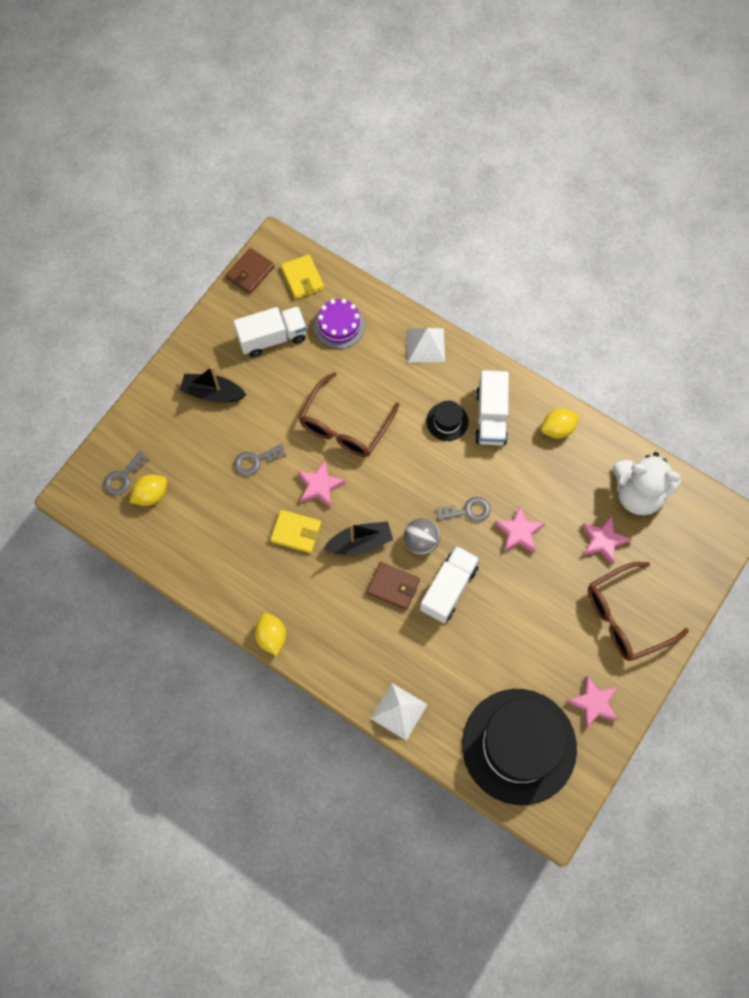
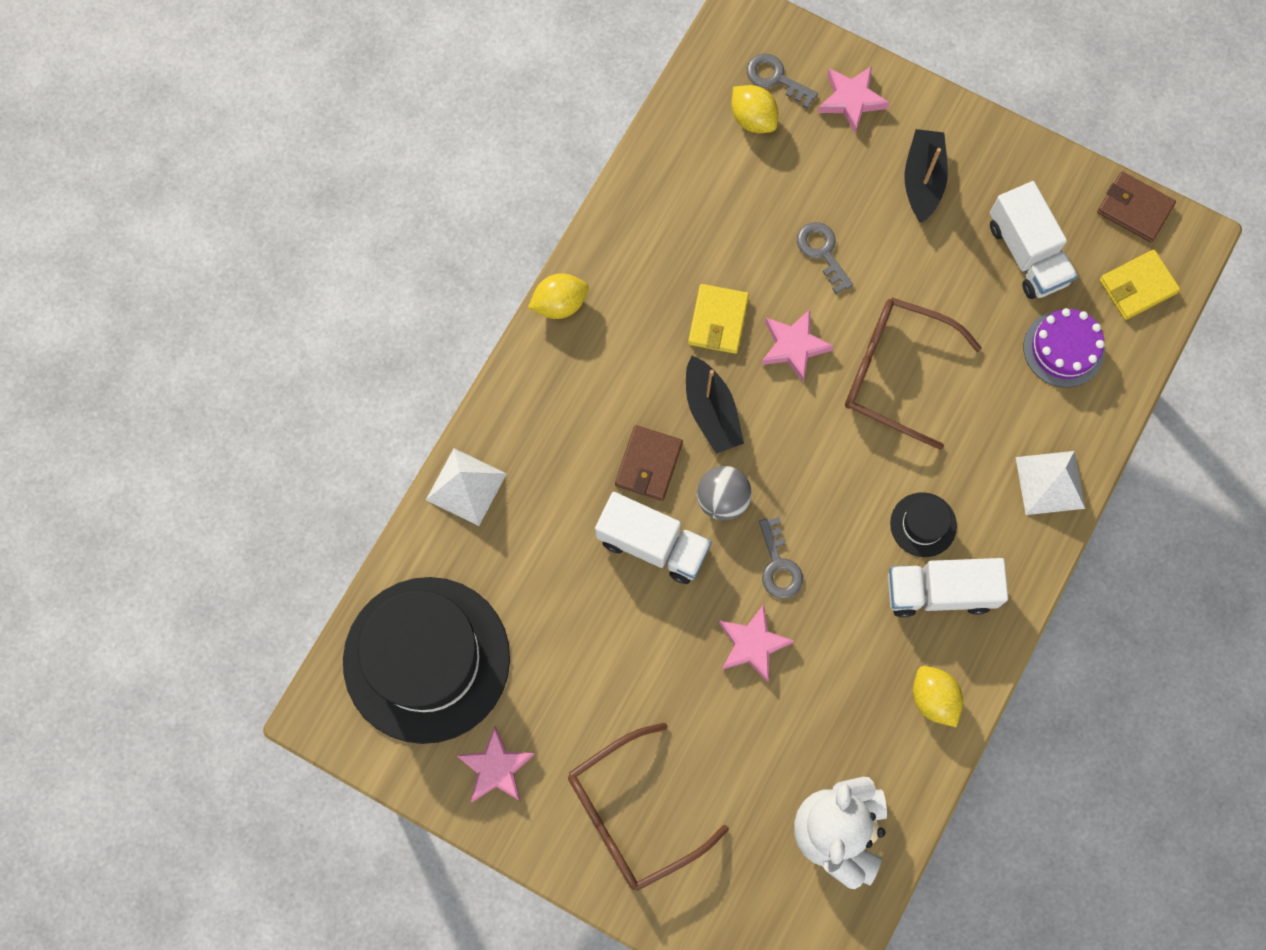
camera: 85 degrees right, 5 degrees up
(603, 541) = (752, 776): pink star -> pink star (851, 100)
(625, 617) = (632, 814): brown glasses -> brown glasses turned 90 degrees counterclockwise

